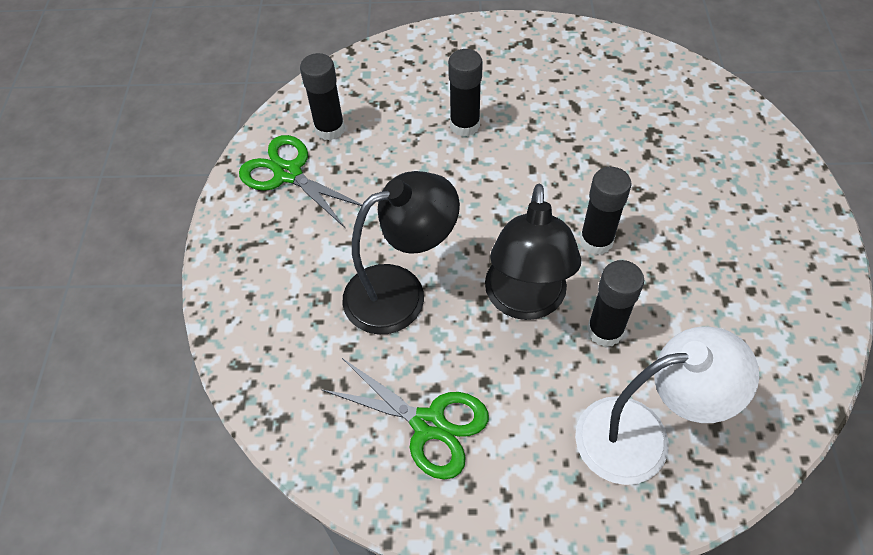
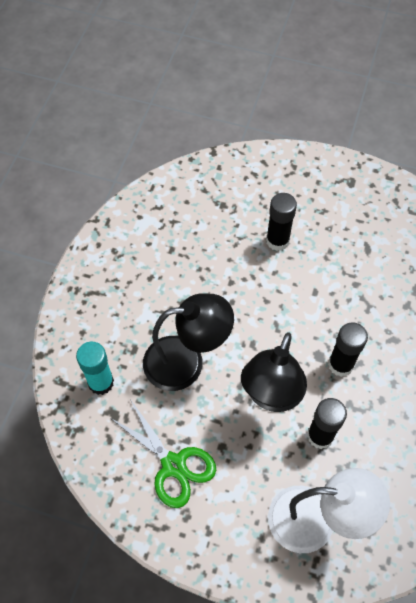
camera: 15 degrees right, 5 degrees up
(288, 174) = (136, 244): green scissors -> none
(295, 350) = (101, 382): none -> turquoise glue stick
(330, 129) = (177, 215): black glue stick -> none

